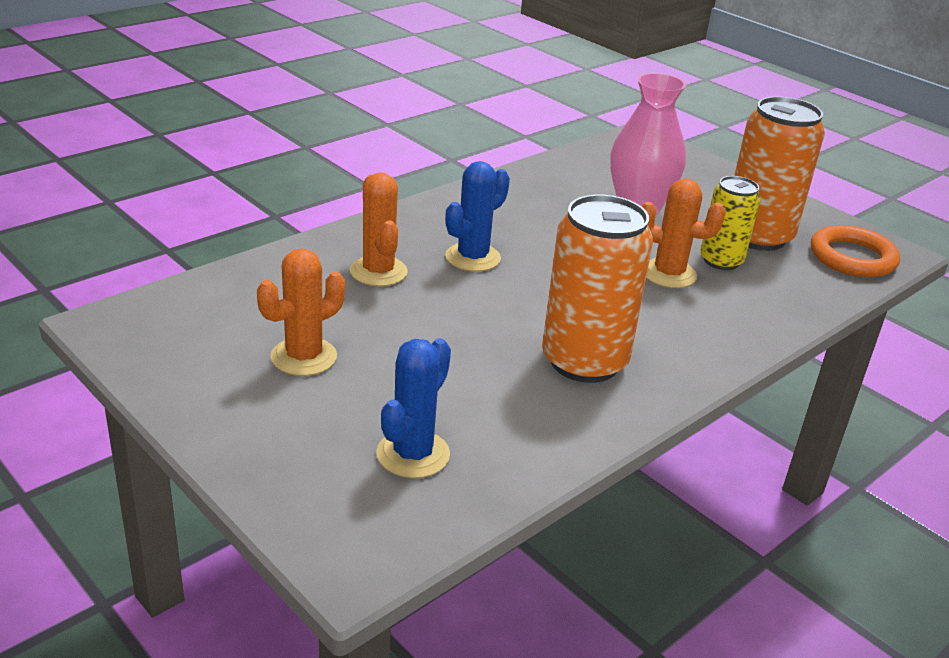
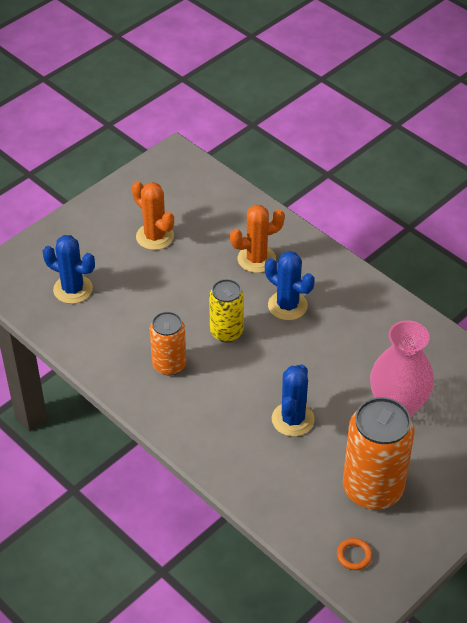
camera: 90 degrees right, 15 degrees up
(584, 361) = (169, 364): orange can -> orange can, size x0.60
(668, 274) = (293, 419): orange cactus -> blue cactus
(721, 261) = (322, 456): yellow can -> yellow can (226, 332)
(852, 257) = (354, 555): orange ring -> orange ring, size x0.47

